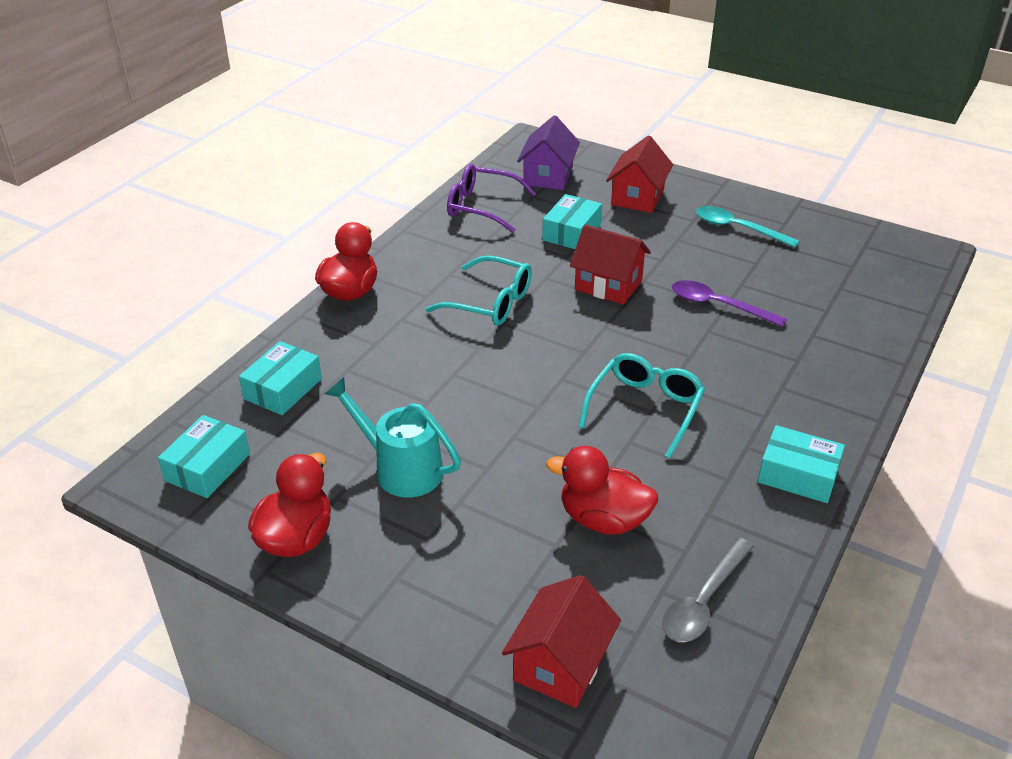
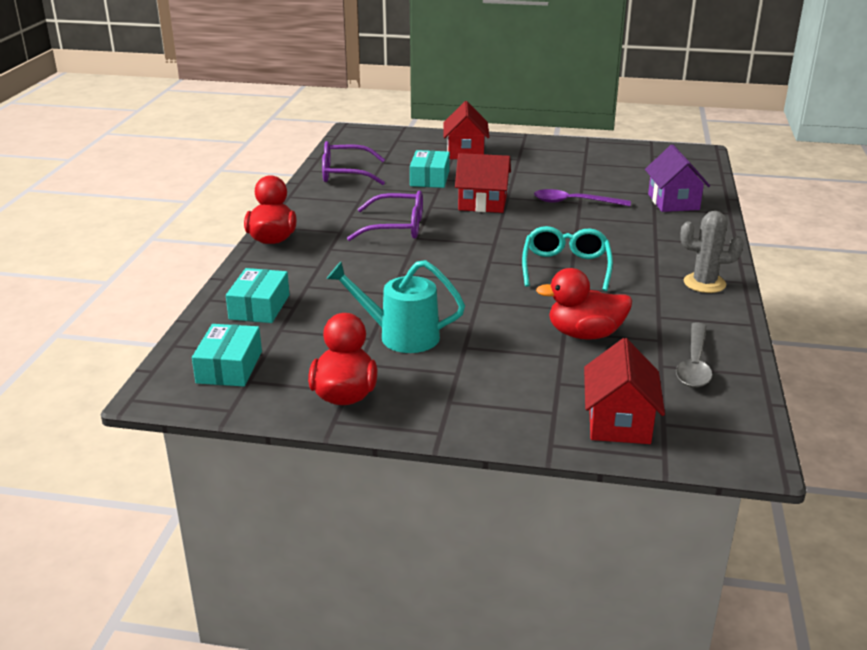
camera: 20 degrees left, 10 degrees down
(490, 302) = (396, 227): turquoise glasses -> purple glasses
(548, 176) = (385, 149): purple house -> purple house (673, 202)
(738, 228) = (554, 159): turquoise spoon -> none
(798, 475) = (704, 283): turquoise box -> grey cactus

